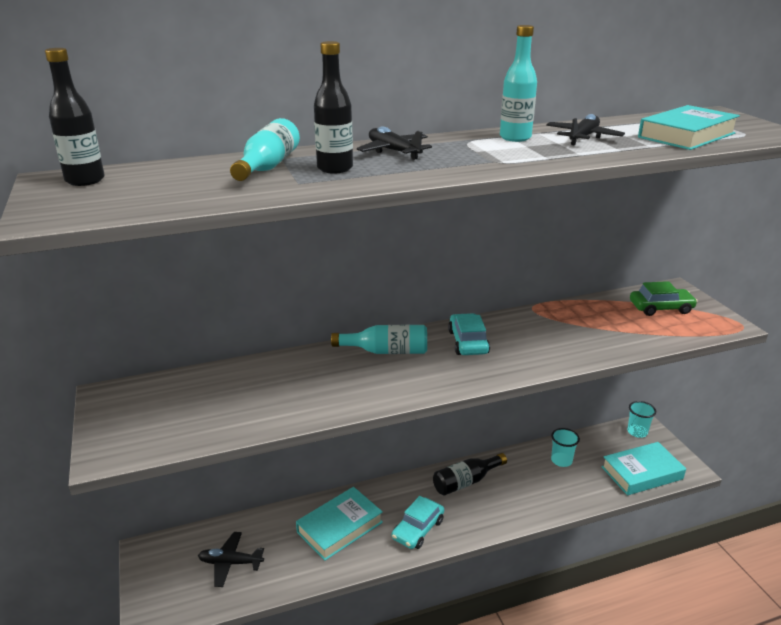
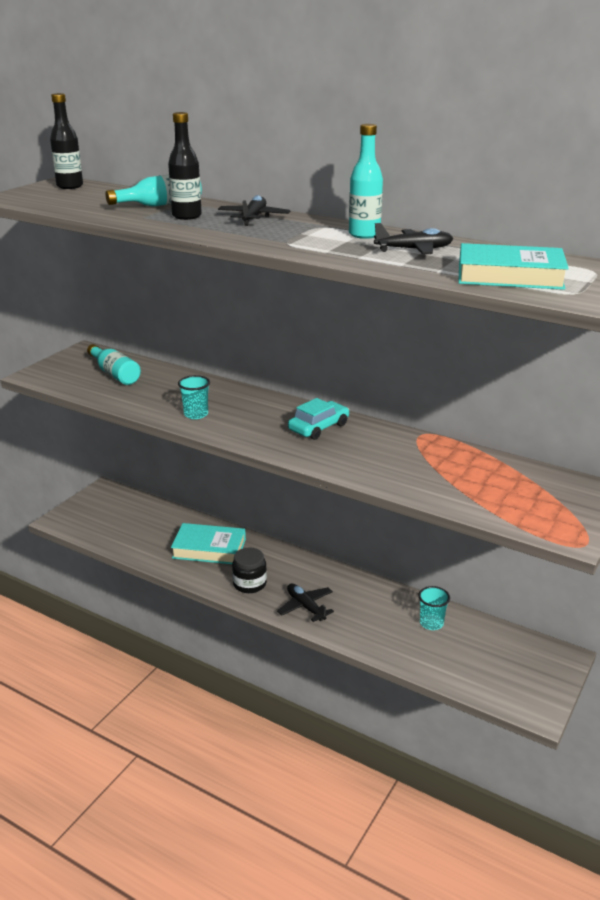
camera: 50 degrees right, 0 degrees up
(230, 563) = (128, 524): black plane -> black plane (306, 607)
(386, 351) = (256, 404): turquoise bottle -> turquoise bottle (115, 374)
(418, 529) = (249, 584): turquoise car -> black jar
(466, 482) = (331, 583): black bottle -> none
(637, 432) = (546, 655): turquoise cup -> turquoise cup (196, 414)
(641, 473) = (485, 680): turquoise book -> none
(661, 308) = (537, 492): green car -> none

